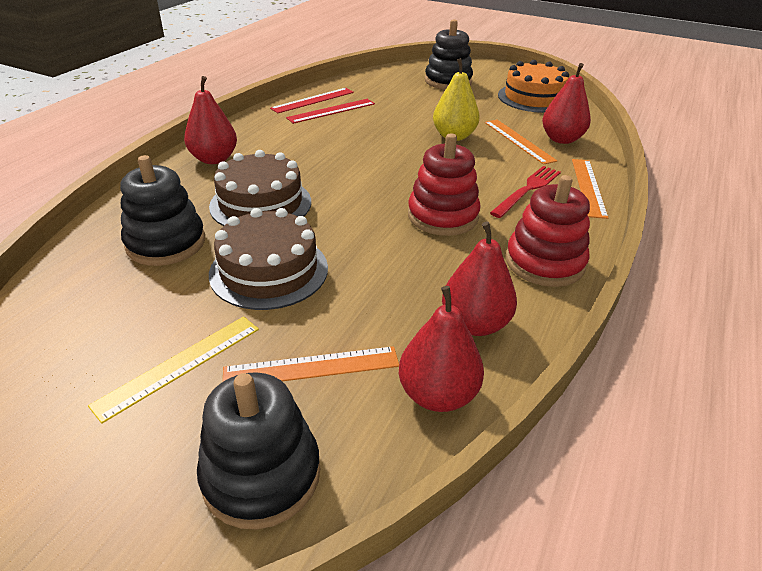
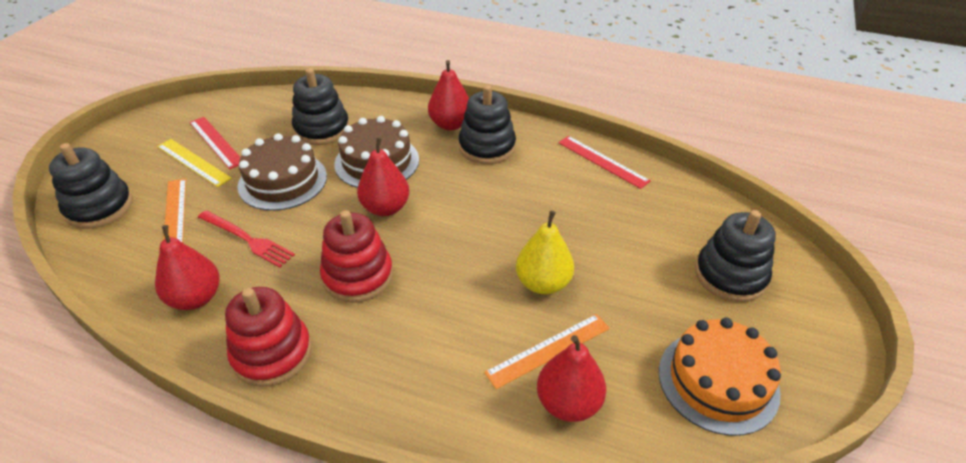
camera: 85 degrees right, 5 degrees up
(266, 144) = (487, 147): none -> black stacking toy
(331, 111) = (579, 178): red ruler -> red ruler (216, 142)
(437, 394) = (129, 277): red pear -> red pear (385, 208)
(527, 190) = (415, 350): red fork -> red fork (247, 239)
(588, 187) = (429, 417): orange ruler -> none

